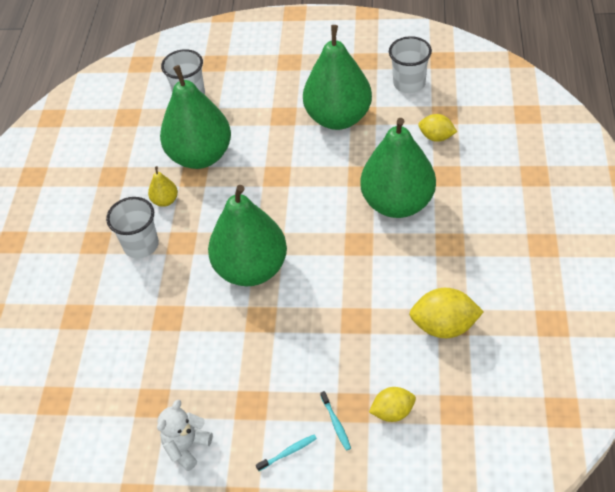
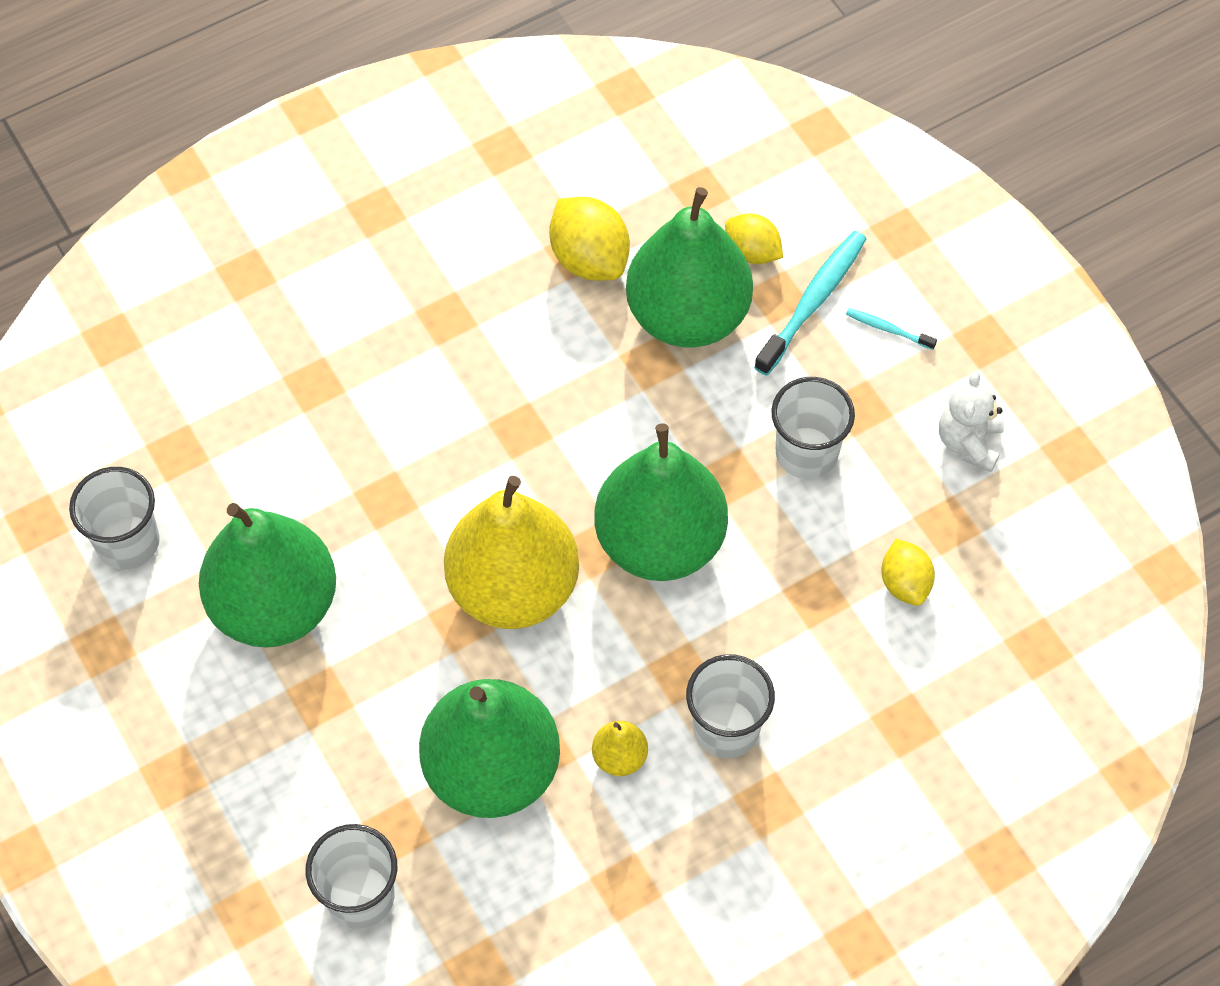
camera: 130 degrees left, 10 degrees up
(186, 446) = (968, 442): white teddy bear -> white teddy bear turned 105 degrees clockwise
(246, 361) = (806, 453): none -> white cup
(276, 201) = (513, 588): none -> yellow pear
(336, 423) = (813, 301): turquoise toothbrush -> turquoise toothbrush, size x2.03
(397, 203) = (411, 420): green pear -> green pear (687, 316)
(436, 137) = (237, 438): yellow lemon -> yellow lemon (905, 583)

